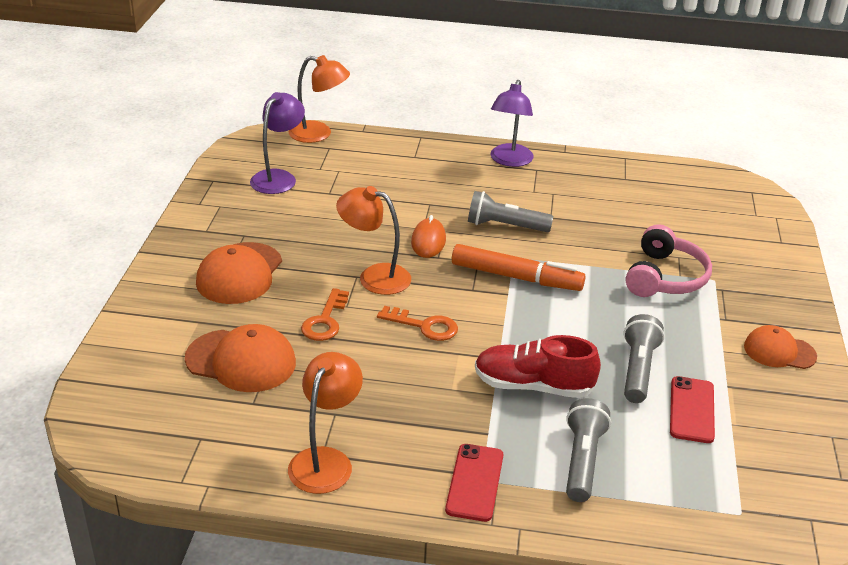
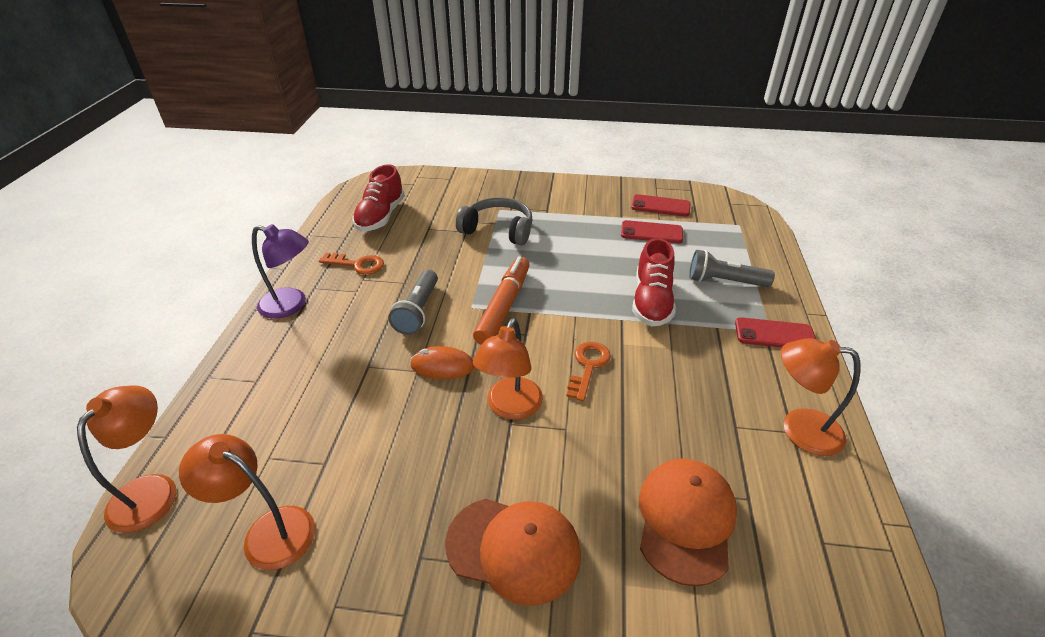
camera: 90 degrees left, 5 degrees up
(278, 177) = (268, 531): purple lamp -> orange lamp
(325, 320) = (595, 446): orange key -> orange key (357, 264)
(638, 370) = (616, 251): grey flashlight -> none
(664, 277) = (498, 230): pink headphones -> grey headphones
(672, 197) = (381, 217): none -> red shoe
(772, 431) = (660, 206): none -> red phone
(779, 351) = (579, 194): orange cap -> none

